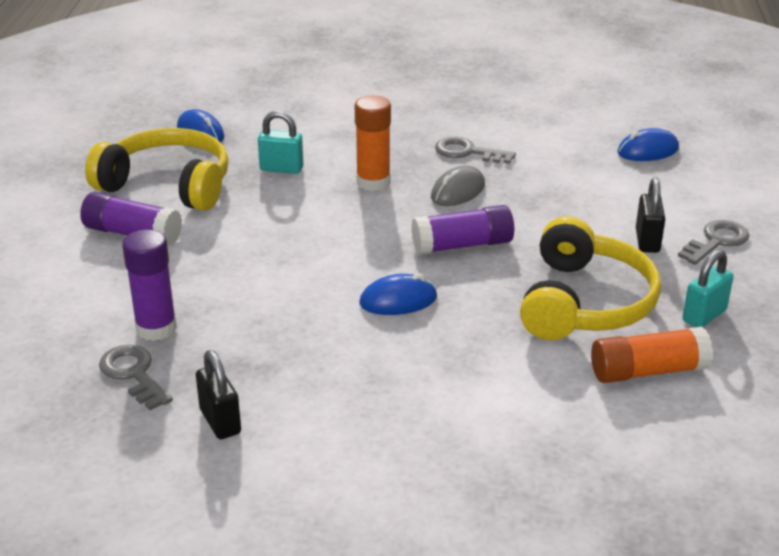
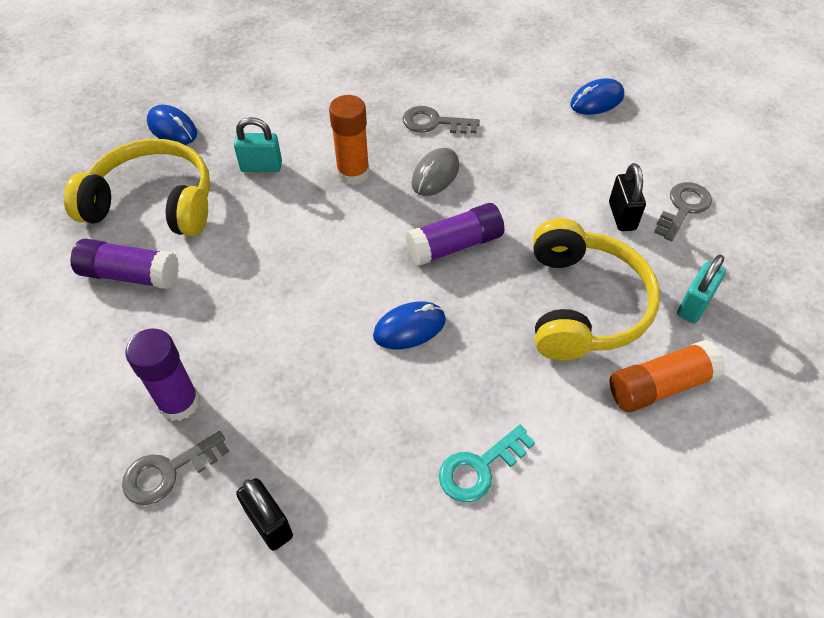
camera: 10 degrees left, 20 degrees up
(133, 374) = (168, 471): grey key -> grey key turned 75 degrees counterclockwise
(440, 408) = (480, 468): none -> turquoise key

